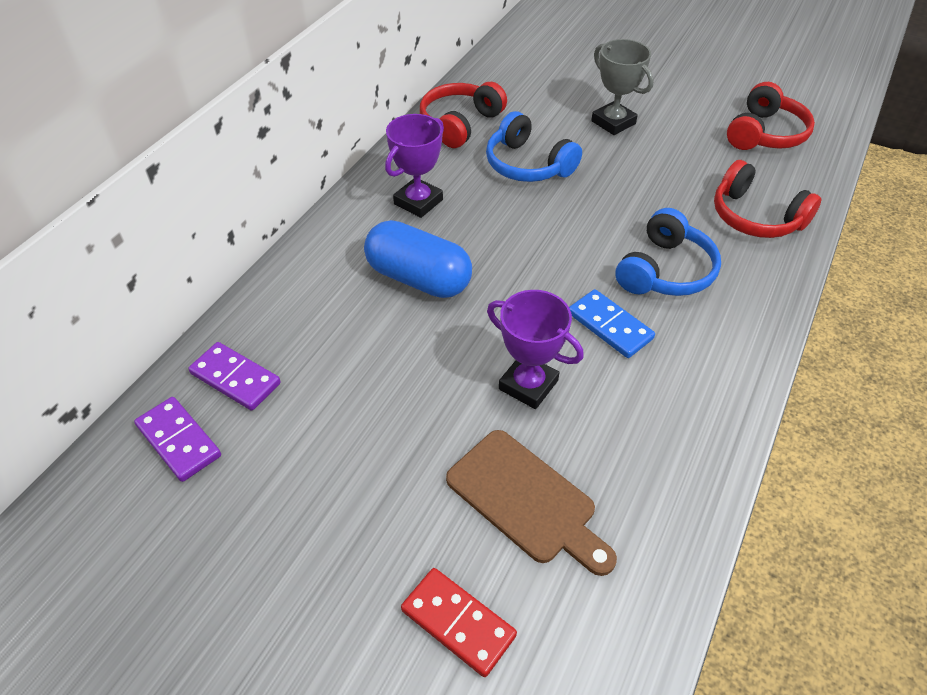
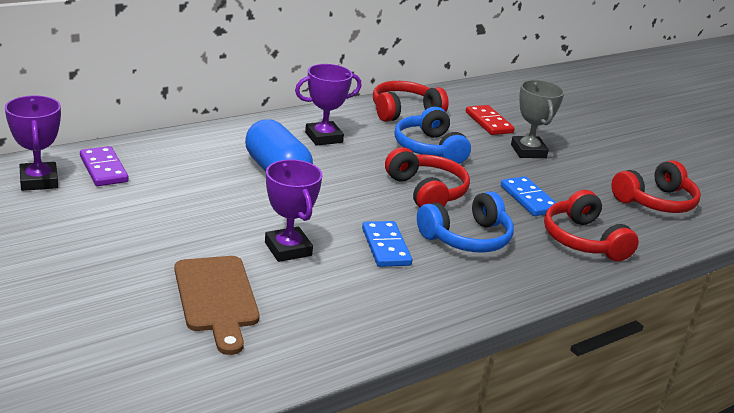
camera: 25 degrees right, 20 degrees down
(179, 440) = (39, 181): purple domino -> purple trophy
(458, 623) = (103, 328): red domino -> red domino (488, 122)
(578, 227) = (426, 192): none -> red headphones
(668, 187) = (529, 199): none -> blue domino

